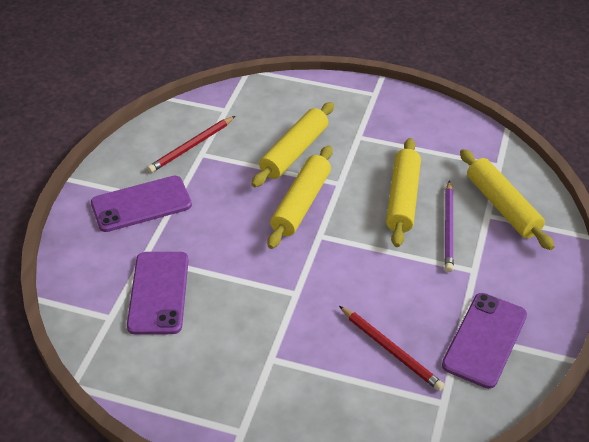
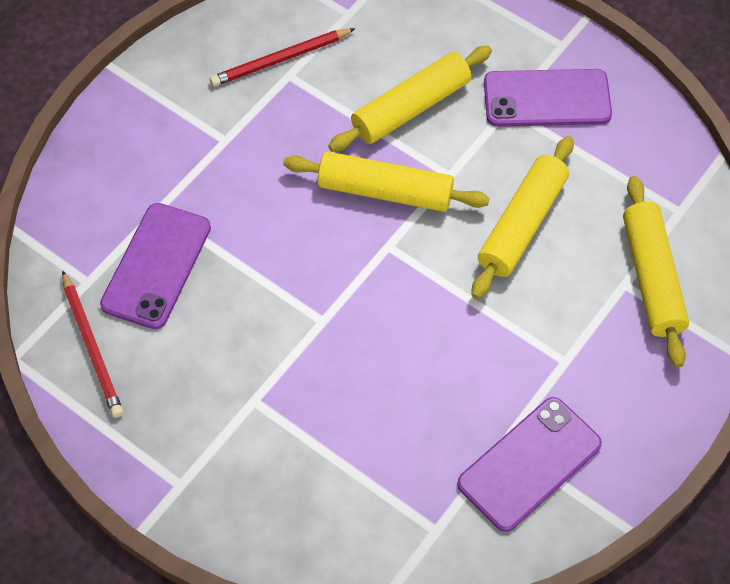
camera: 20 degrees right, 15 degrees up
(141, 204) = (184, 130): purple phone -> purple phone (547, 99)
(301, 204) = (385, 191): yellow rolling pin -> yellow rolling pin turned 60 degrees clockwise
(391, 350) = (405, 438): red pencil -> red pencil (92, 347)
(448, 228) = (562, 288): purple pencil -> none

